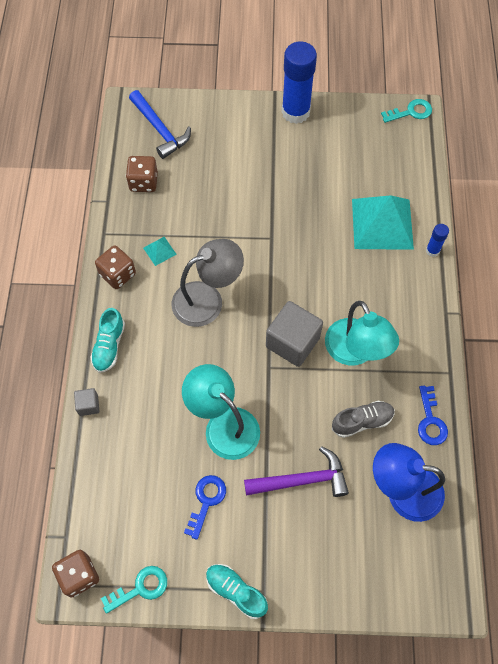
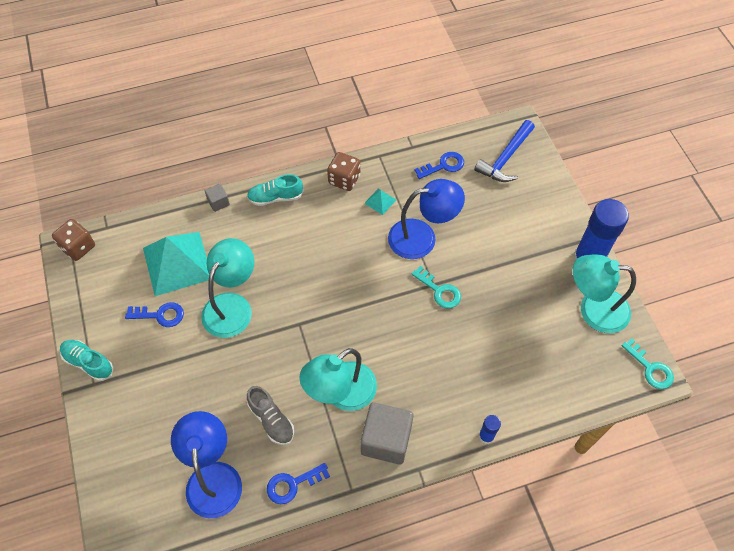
camera: 70 degrees right, 5 degrees down
(141, 588) = (77, 292): turquoise key -> turquoise key (440, 291)
(143, 182) = (444, 165): brown dice -> blue key
(207, 299) = (347, 253): grey lamp -> none
(217, 229) = (422, 237): none -> blue lamp
(236, 591) = (88, 363): turquoise shoe -> turquoise shoe turned 75 degrees counterclockwise
(292, 342) = (331, 336): grey cube -> grey cube (386, 440)
(302, 480) = (199, 385): purple hammer -> none
(344, 128) = (593, 309): none -> turquoise lamp
(382, 224) = (495, 378): turquoise pyramid -> turquoise pyramid (177, 263)

